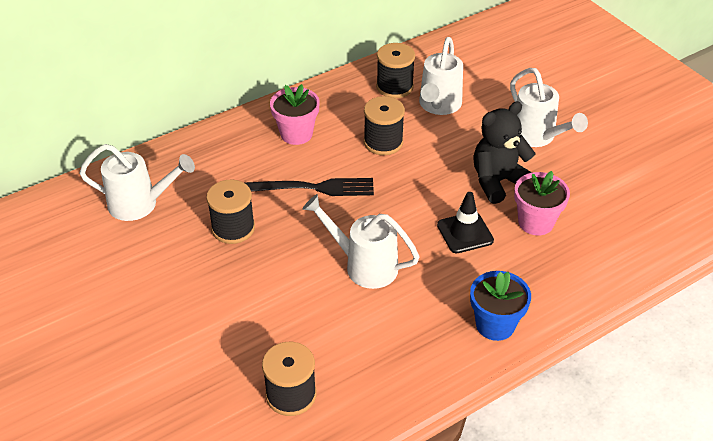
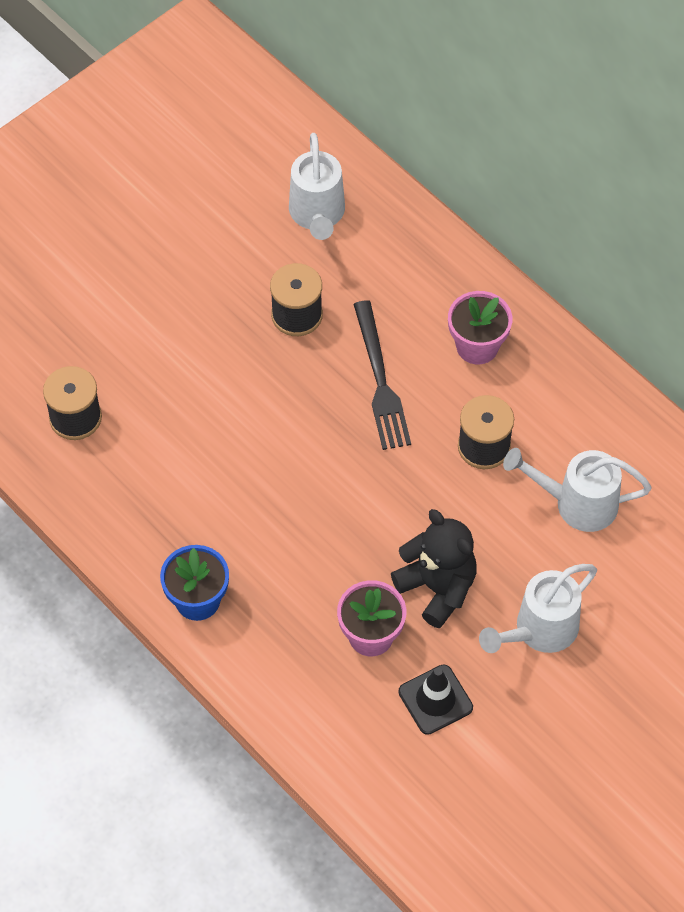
camera: 80 degrees right, 15 degrees up
(364, 265) = (263, 457): white watering can -> none
(394, 87) = (604, 444): black spool -> none
(465, 233) = (337, 557): black traffic cone -> black traffic cone (435, 699)

